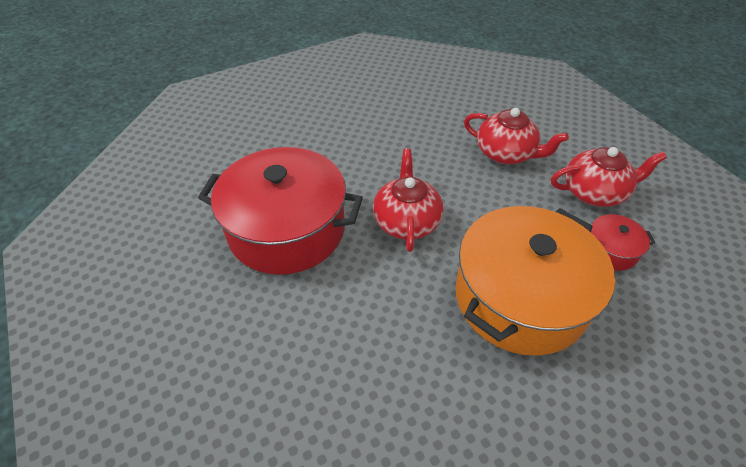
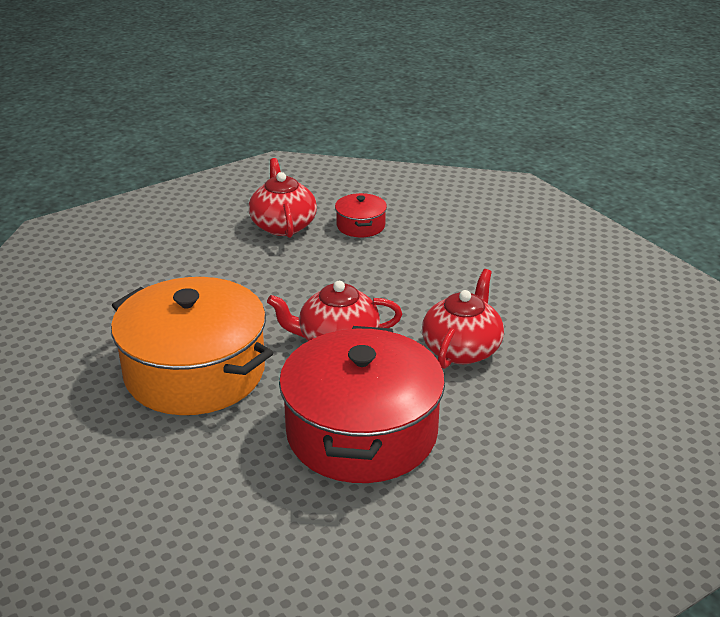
camera: 95 degrees left, 15 degrees down
(506, 153) = (219, 272): red teapot -> red teapot (462, 349)
(520, 298) = (426, 275): orange pot -> orange pot (195, 372)

